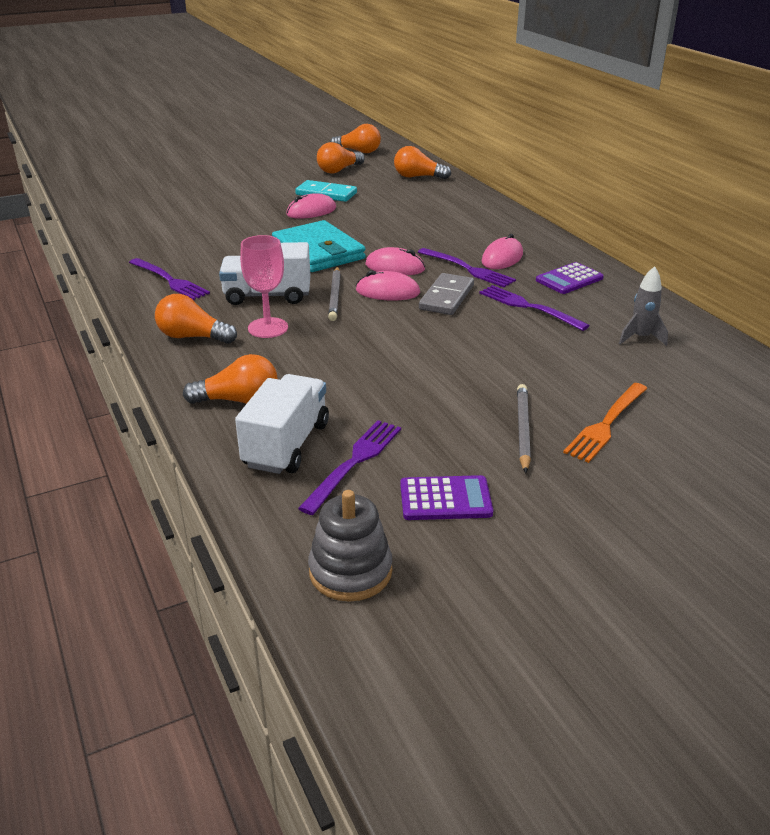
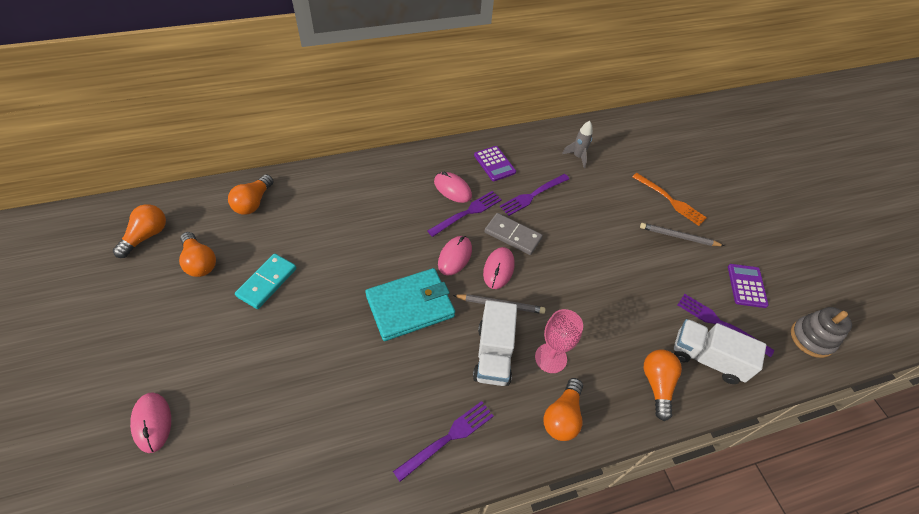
camera: 85 degrees left, 20 degrees up
(311, 211) = (310, 301): pink mouse -> pink mouse (152, 422)

